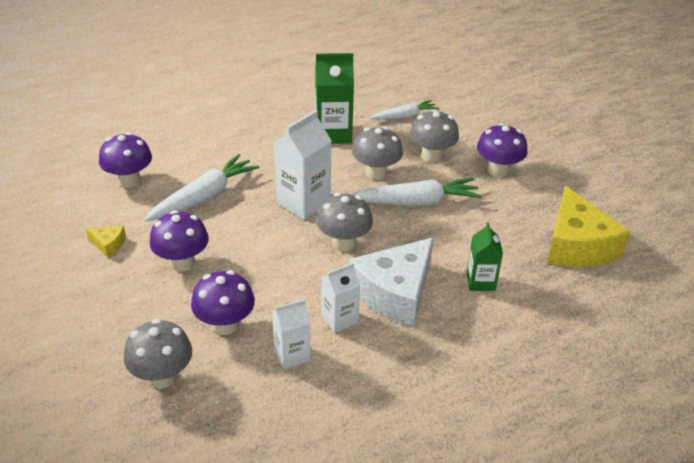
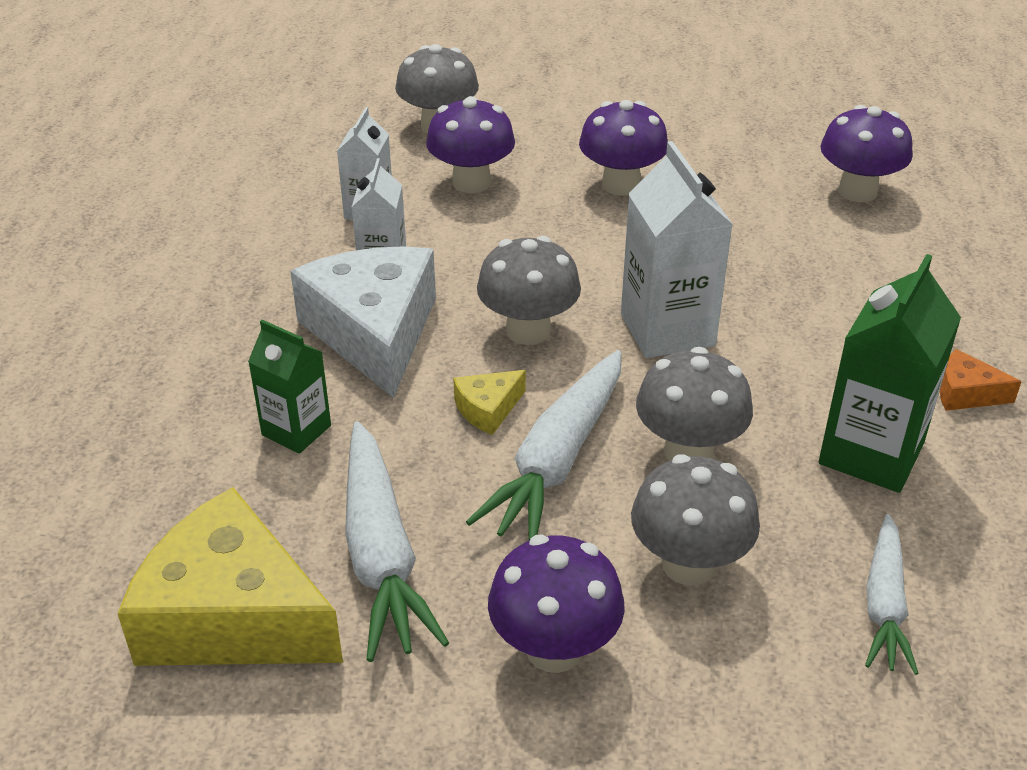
camera: 125 degrees right, 0 degrees up
(108, 244) = (711, 144): yellow cheese -> yellow cheese (488, 409)
(204, 197) = (761, 241): white carrot -> white carrot (381, 554)
(275, 121) = (966, 393): none -> orange cheese

